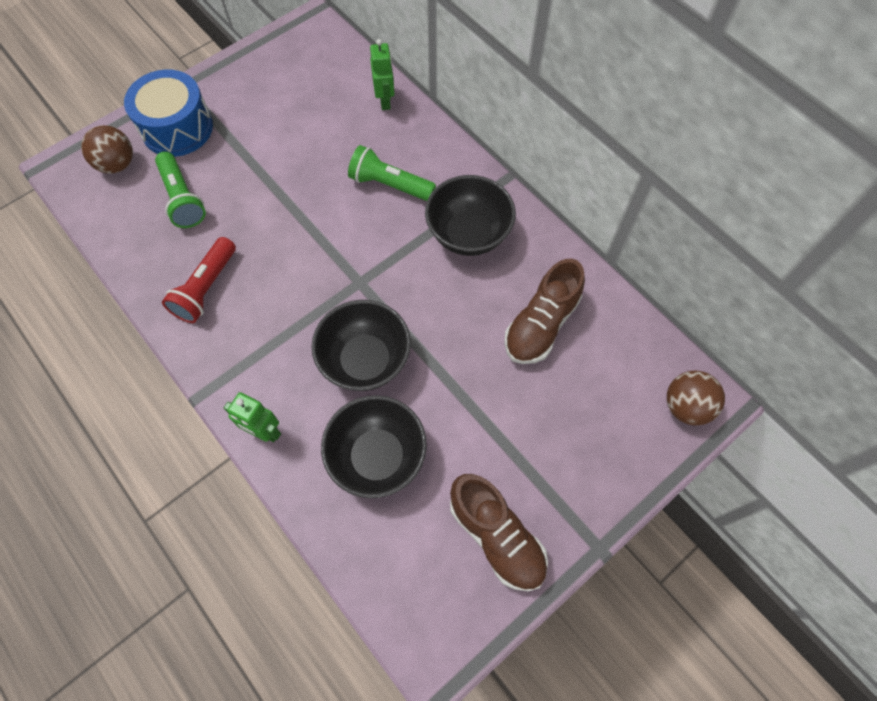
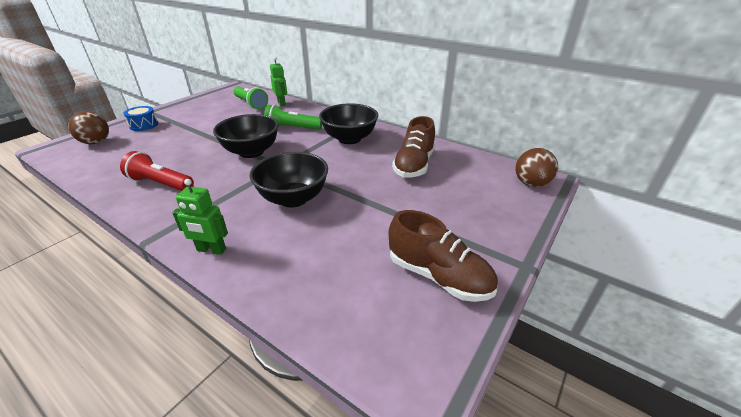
camera: 15 degrees left, 30 degrees down
(177, 128) = (144, 125): blue drum -> blue drum, size x0.55
(183, 199) = (145, 149): green flashlight -> green flashlight (251, 104)
(206, 288) = (160, 184): red flashlight -> red flashlight turned 105 degrees clockwise
(377, 457) = (317, 247): black bowl -> black bowl (251, 152)

